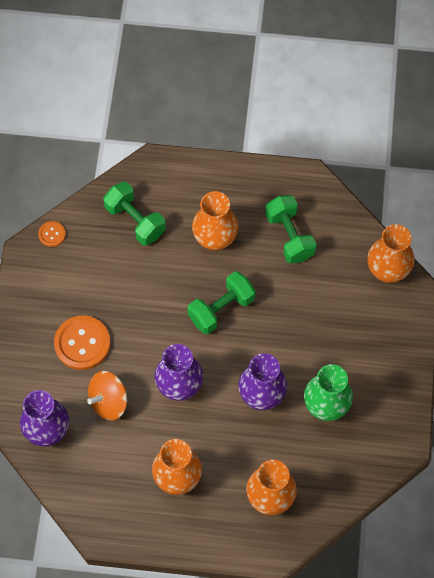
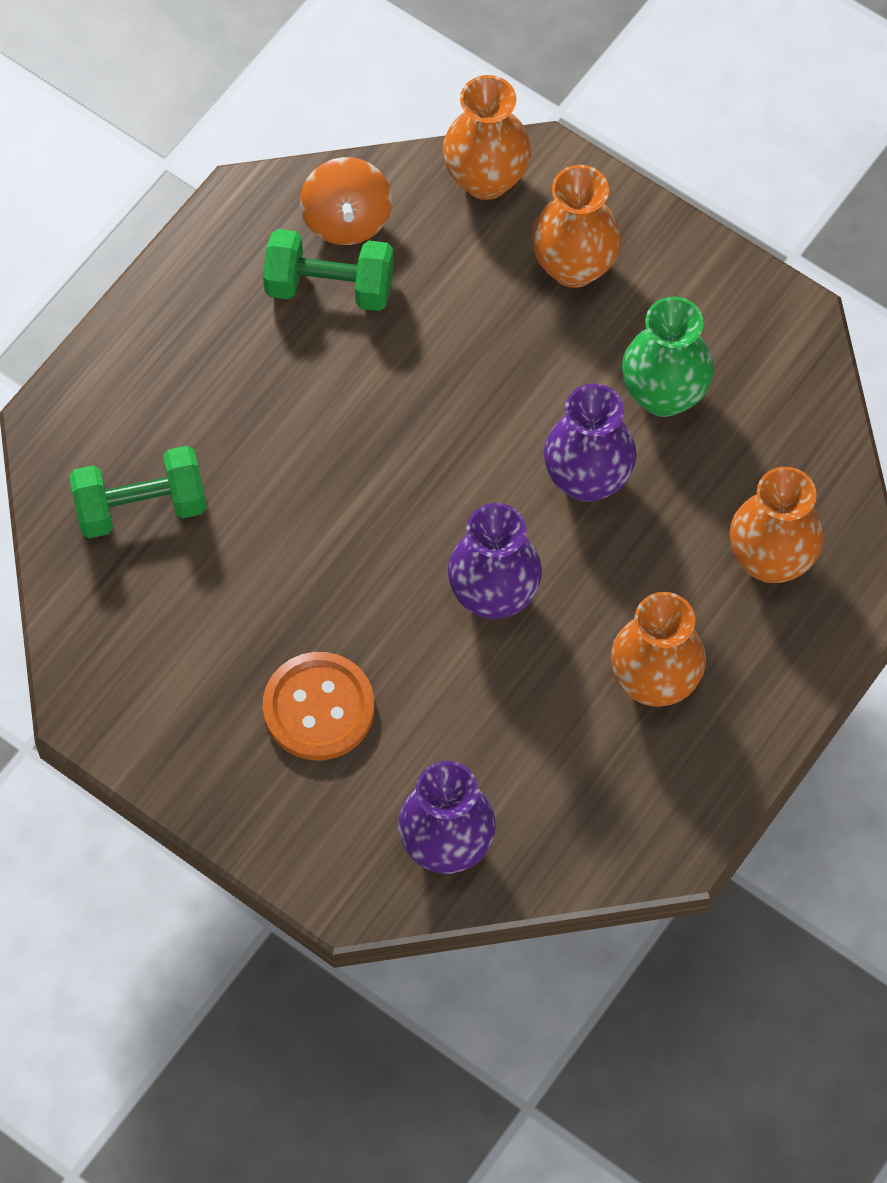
camera: 60 degrees left, 0 degrees up
(52, 234) = (76, 654): orange button -> none
(109, 402) = (453, 719): orange spinning top -> orange spinning top (346, 219)
(215, 239) = (259, 400): orange vase -> orange vase (574, 266)
(221, 309) = (395, 458): green dumbbell -> none

